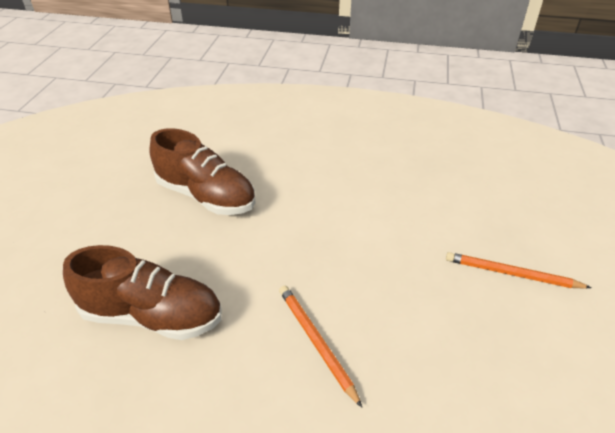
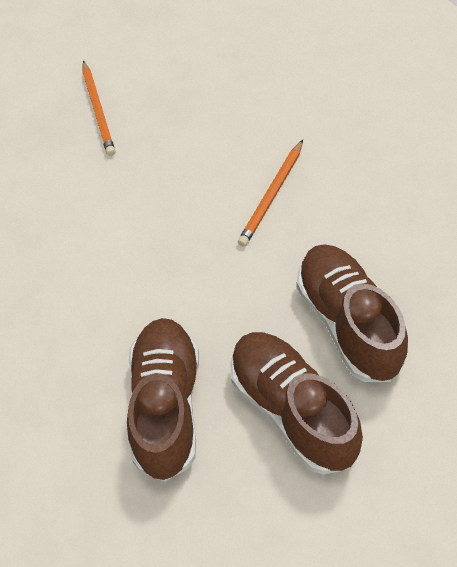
camera: 120 degrees left, 15 degrees up
(135, 247) = (292, 410): none -> brown shoe

